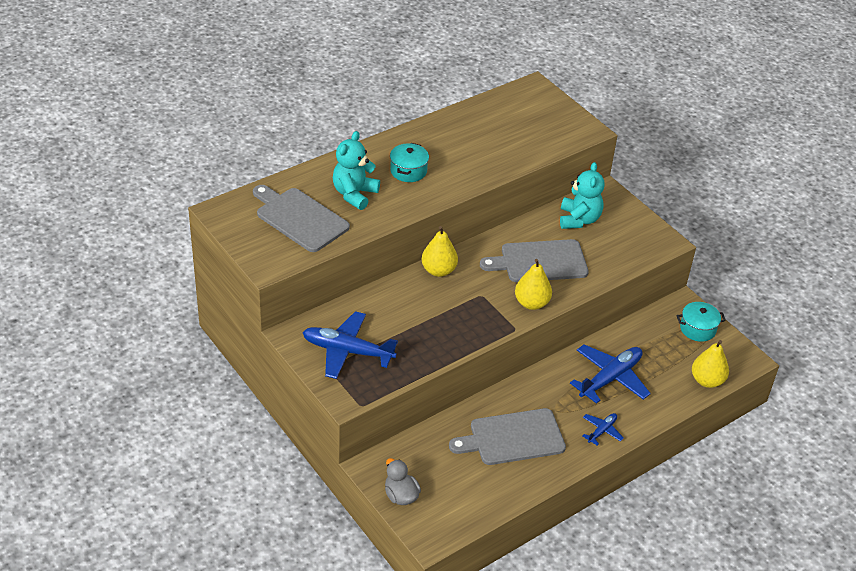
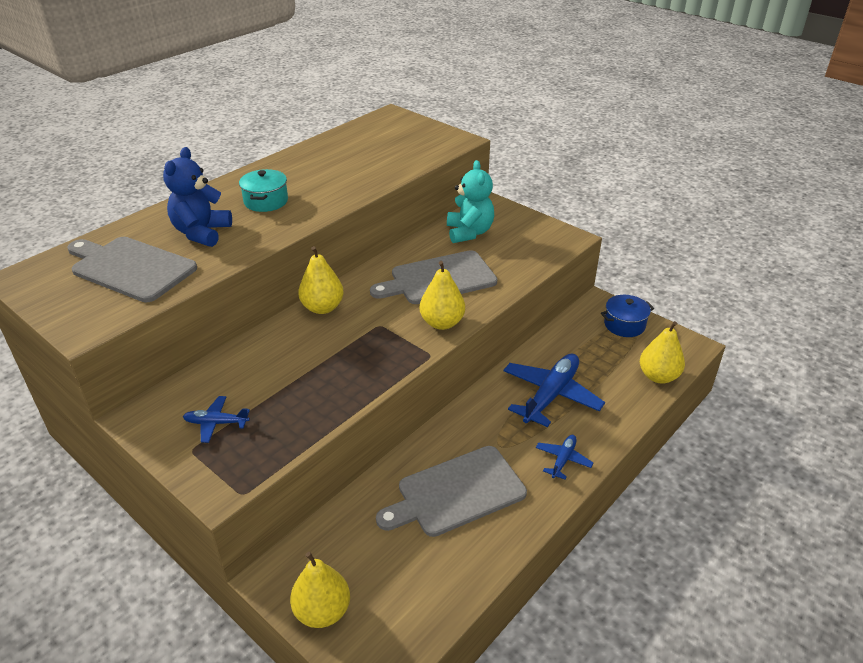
camera: 10 degrees left, 5 degrees down
(347, 351) = (216, 423): blue plane -> blue plane, size x0.50
(354, 194) = (201, 233): turquoise teddy bear -> blue teddy bear
(401, 495) = (322, 611): grey duck -> yellow pear
(698, 329) = (624, 325): turquoise pot -> blue pot

